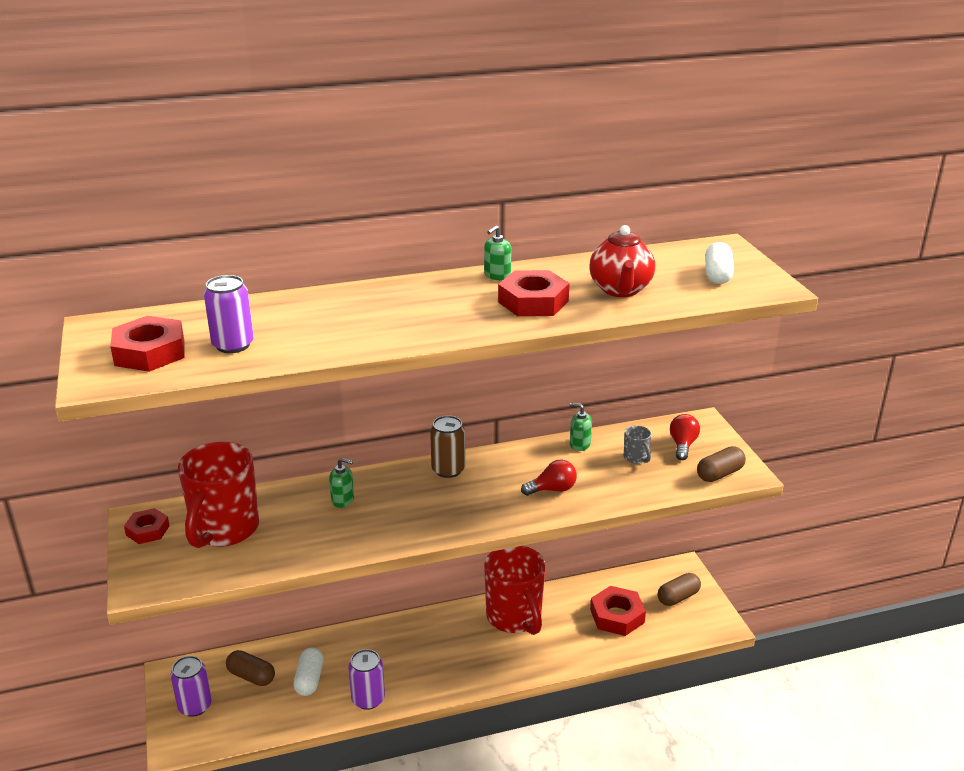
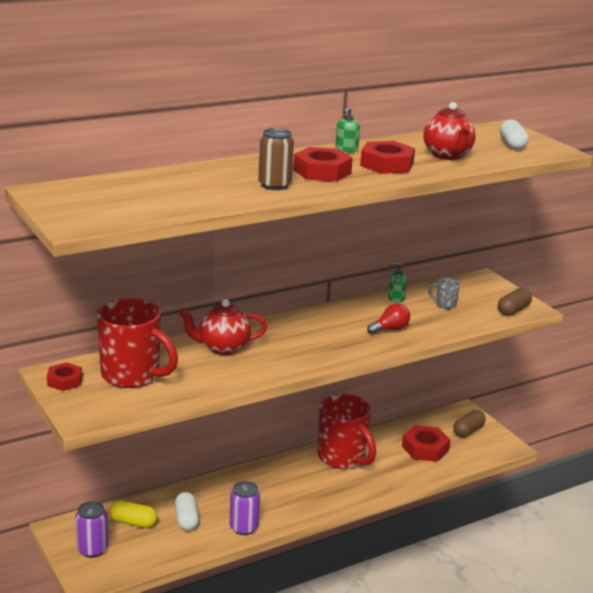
camera: 15 degrees left, 5 degrees down
(150, 352) = (103, 206): red nut -> red nut (322, 171)
(224, 530) = (132, 376): red mug -> red mug turned 60 degrees counterclockwise
(233, 345) = (169, 199): purple can -> none
(251, 676) = (133, 522): brown capsule -> yellow capsule
(343, 500) = (222, 348): green soap dispenser -> red teapot
(448, 469) = (299, 322): brown can -> brown can (274, 185)
(636, 458) = (445, 304): grey mug -> grey mug turned 150 degrees clockwise
(682, 445) = (476, 294): red light bulb -> none

